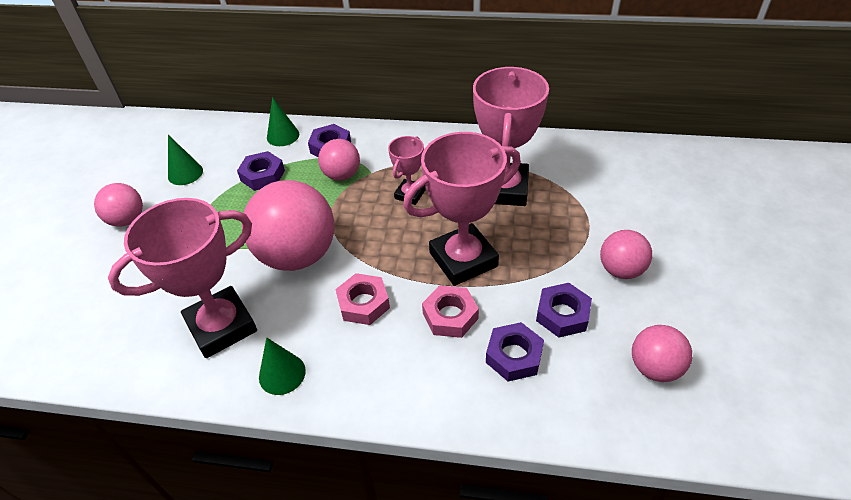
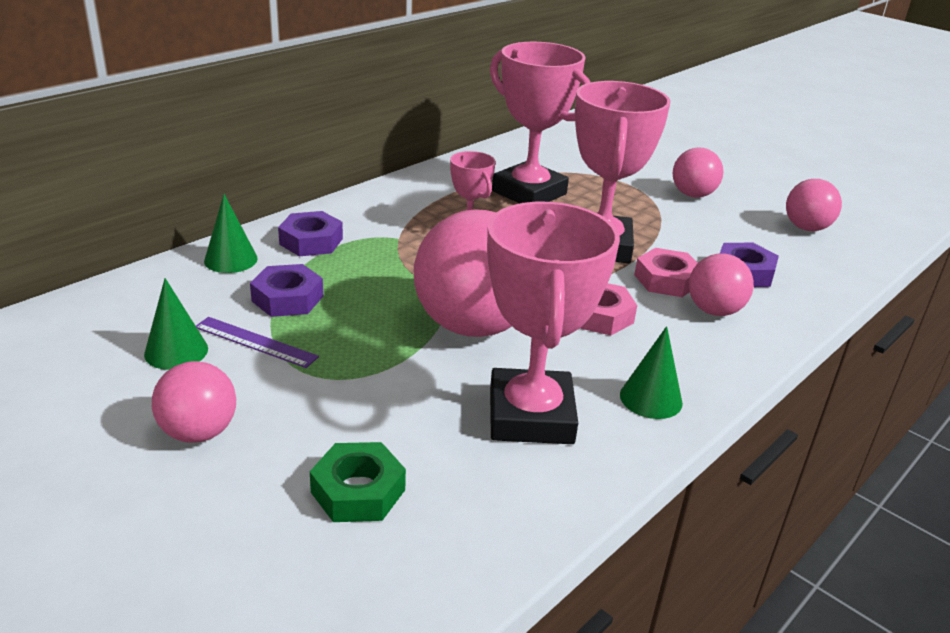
camera: 60 degrees left, 15 degrees down
(114, 295) = (358, 491): none -> green nut
(213, 190) = (255, 342): none -> purple ruler
(342, 175) = (374, 253): pink ball -> pink ball (714, 311)
(562, 314) = (717, 235): purple nut -> none

